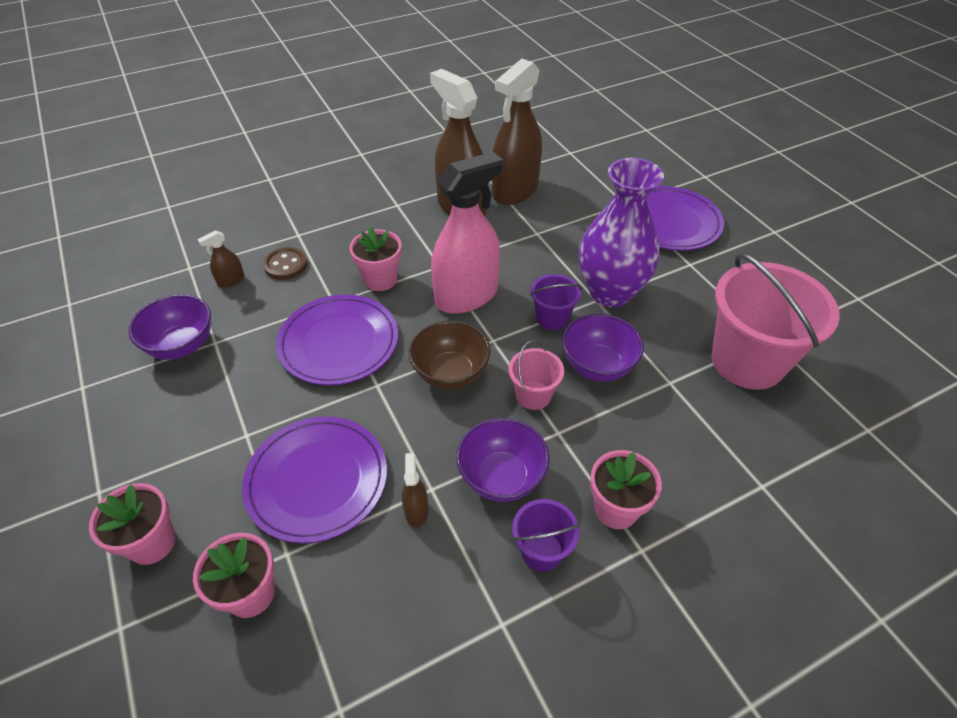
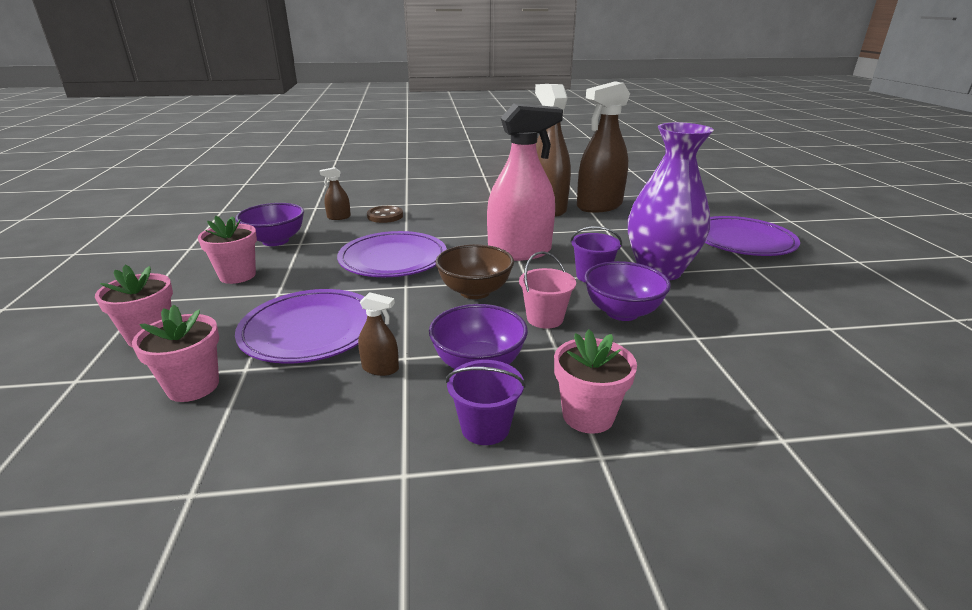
camera: 20 degrees right, 20 degrees down
(380, 279) = (453, 233): pink flower pot -> pink flower pot (237, 275)
(416, 511) = (380, 368): brown spray bottle -> brown spray bottle turned 90 degrees clockwise
(747, 361) = (797, 339): pink bucket -> none

